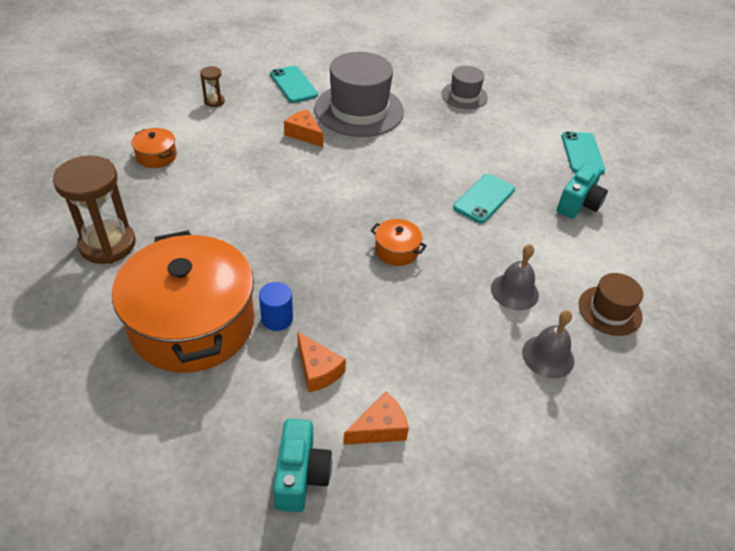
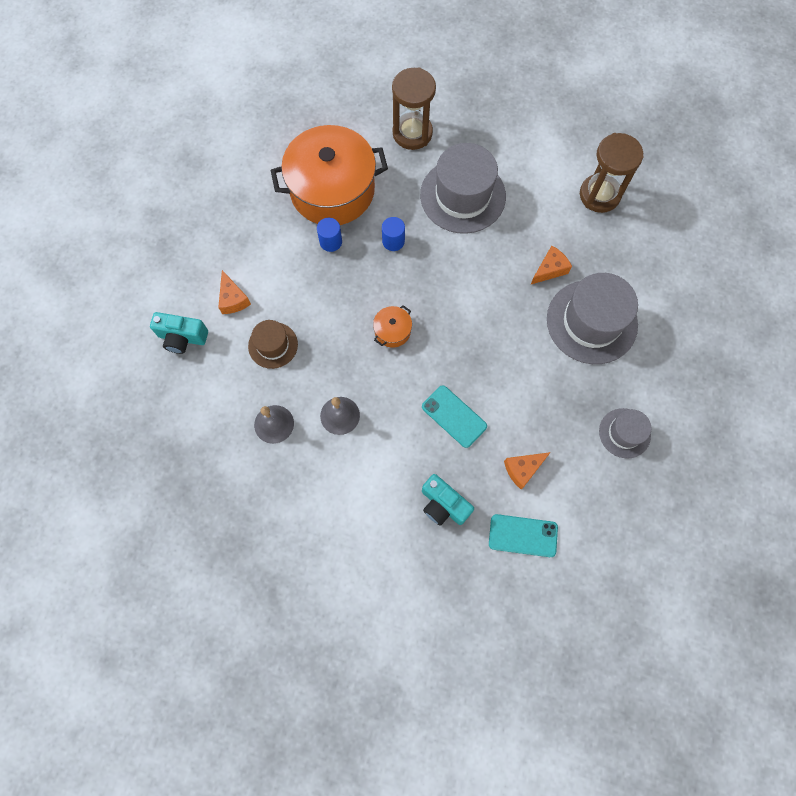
camera: 100 degrees right, 25 degrees up
(156, 156) = (516, 155): orange pot -> none
(209, 197) = (462, 196): none -> grey hat
(214, 101) = (599, 195): brown hourglass -> brown hourglass, size x2.16
(274, 255) = (393, 241): none -> blue cylinder
(293, 85) = (633, 264): turquoise phone -> none
(301, 475) = (209, 252): turquoise camera -> turquoise camera (182, 338)
(318, 370) = (283, 265): orange cheese -> orange cheese (523, 469)
(610, 310) = (312, 488): brown hat -> brown hat (273, 345)

